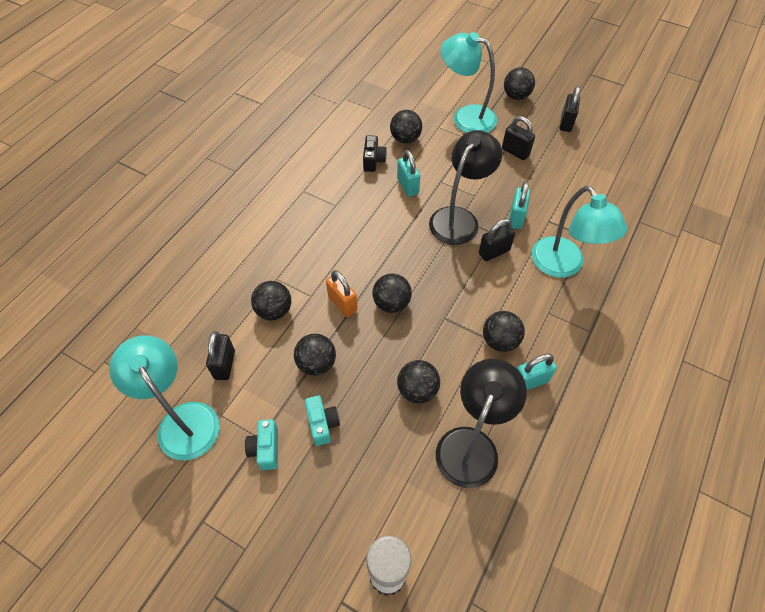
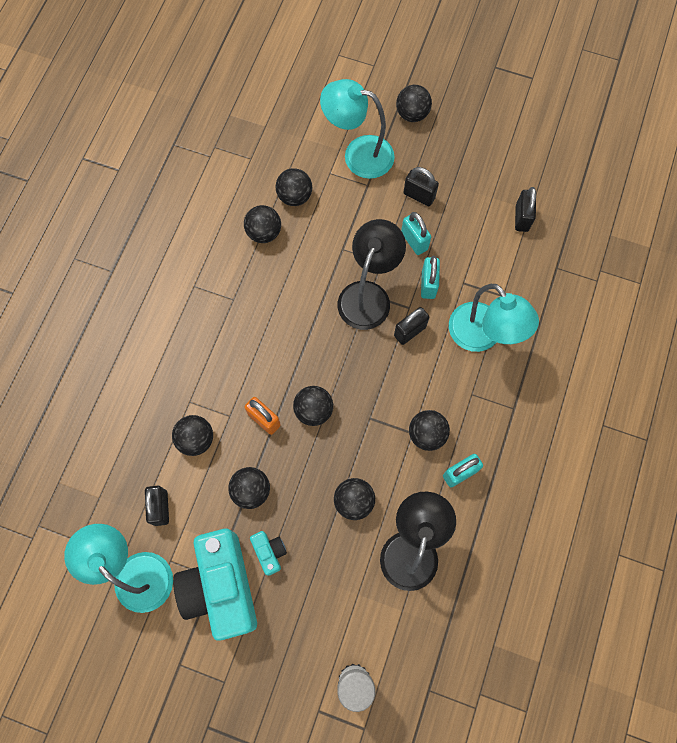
camera: 10 degrees left, 15 degrees up
(265, 449) = (221, 586): turquoise camera -> turquoise camera, size x2.37
(373, 160) = (264, 233): black camera -> black ball
(408, 186) = (307, 262): turquoise padlock -> turquoise padlock (414, 241)
(566, 123) = (471, 145): black padlock -> black padlock (521, 218)

